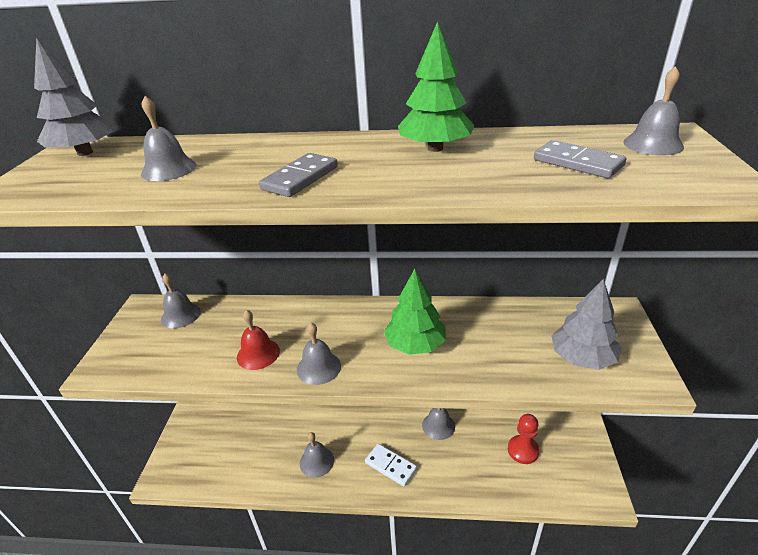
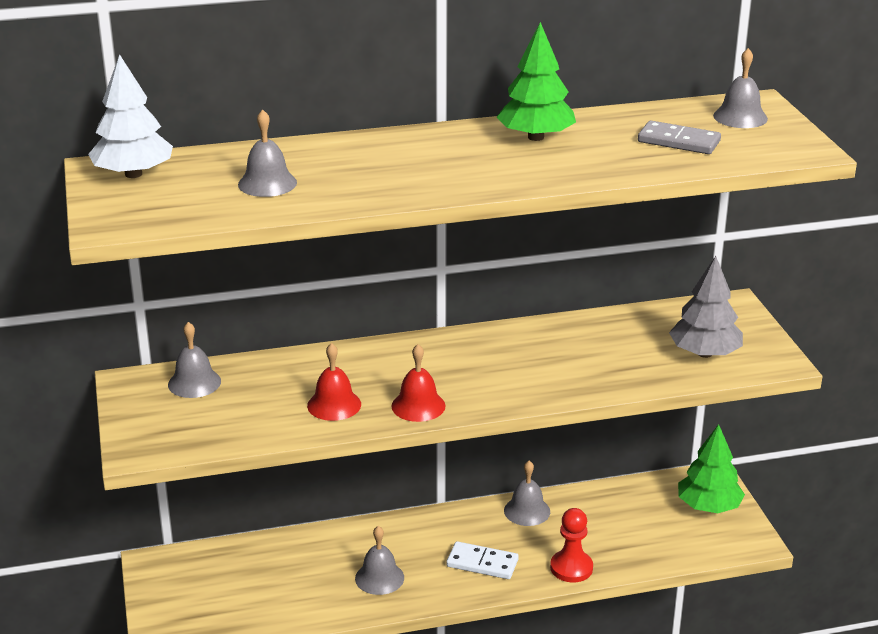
camera: 20 degrees left, 5 degrees down
(85, 153) = (133, 174): grey tree -> white tree
(300, 178) = (423, 179): grey domino -> none
(318, 367) = (418, 406): grey bell -> red bell
(415, 344) = (518, 368): green tree -> green tree (708, 506)
(523, 450) = (644, 516): red pawn -> red pawn (571, 568)

